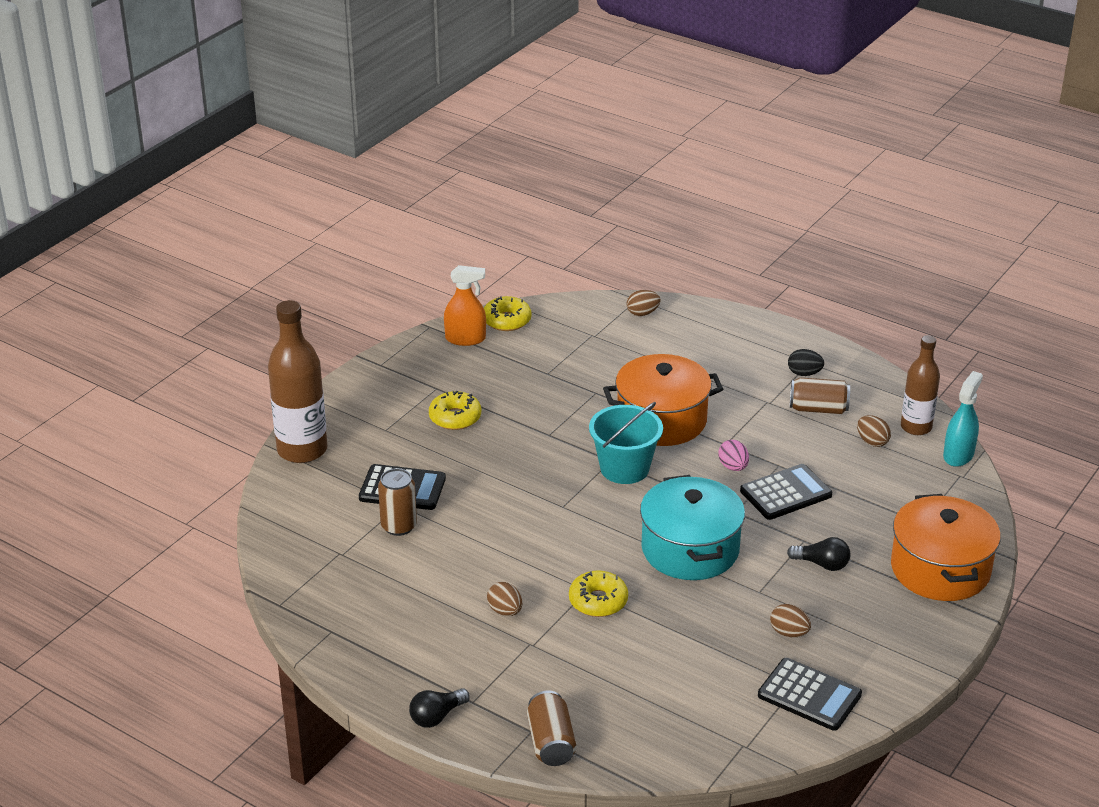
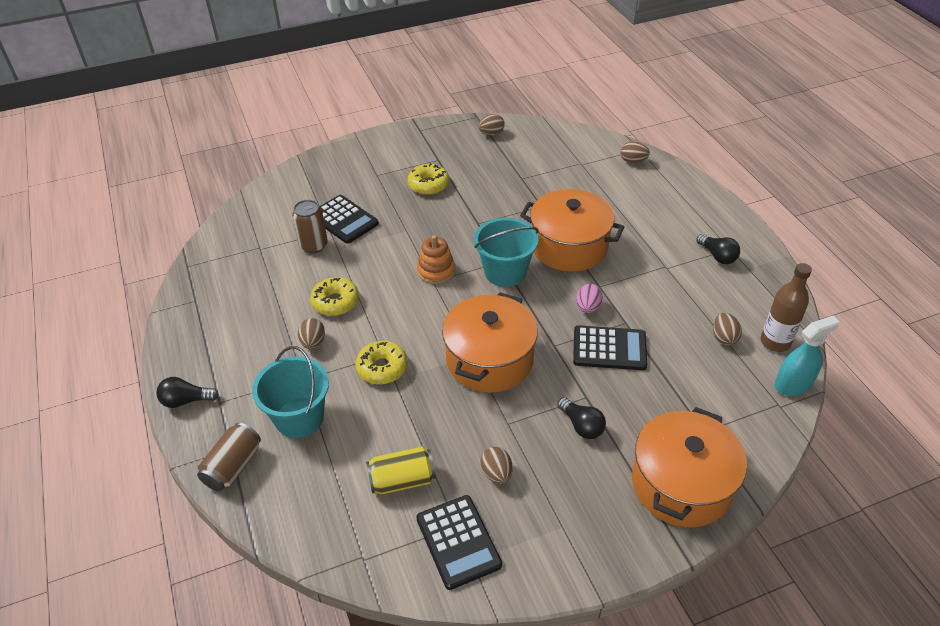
camera: 35 degrees right, 10 degrees up
(302, 450) = (313, 167): brown bottle -> none
(465, 339) = (491, 133): orange spray bottle -> brown egg
(506, 320) = (531, 131): yellow donut -> yellow donut (335, 302)
(556, 496) = (436, 271): none -> orange stacking toy
(567, 676) = (299, 418): none -> turquoise bucket
(690, 549) = (489, 359): turquoise pot -> orange pot
(715, 677) = (402, 480): none -> yellow can
(804, 373) = (717, 256): black egg -> black light bulb
(818, 409) = (702, 290): brown can -> none

